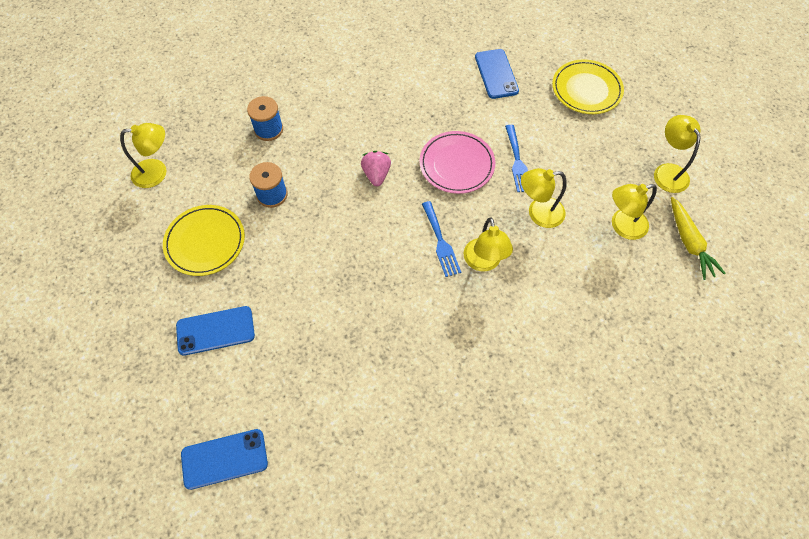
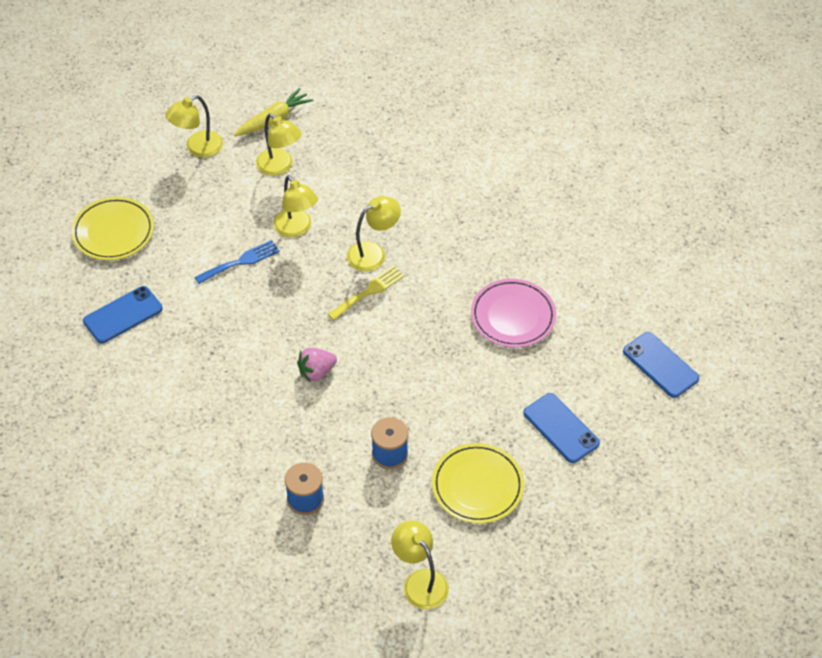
camera: 115 degrees left, 10 degrees down
(441, 242) = (369, 291): blue fork -> yellow fork
(456, 164) = (269, 309): pink plate -> pink plate (513, 316)

